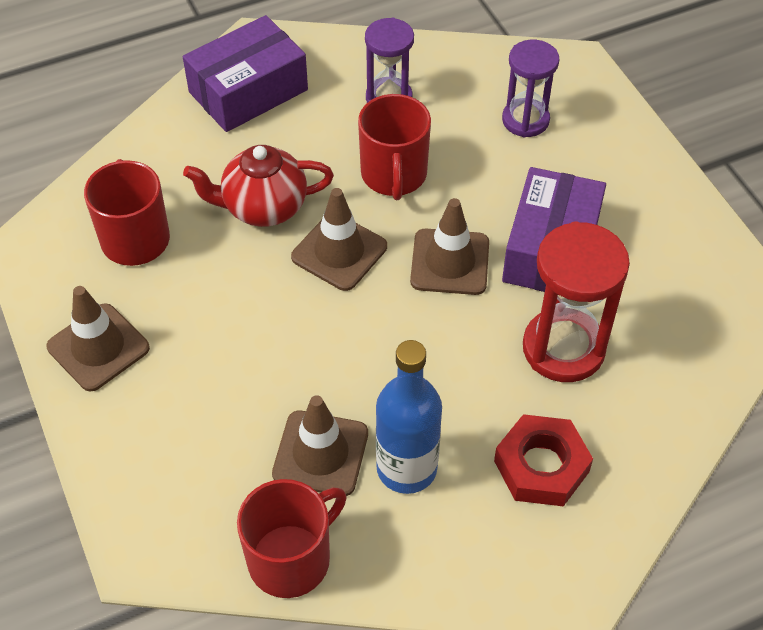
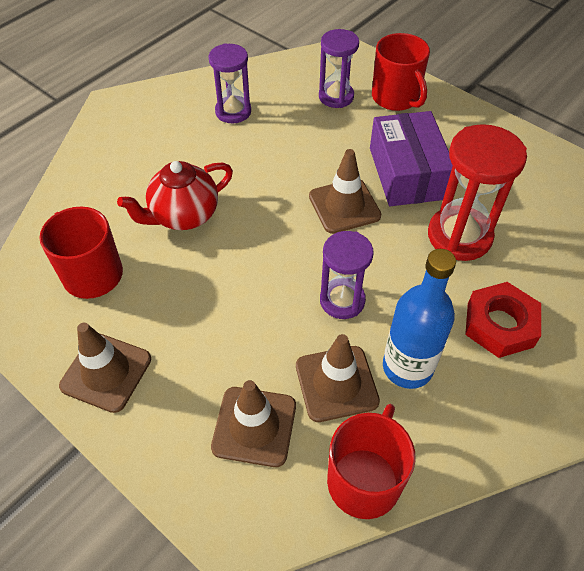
camera: 25 degrees left, 0 degrees up
(248, 91) = (125, 138): purple box -> none
(339, 252) = (260, 227): brown traffic cone -> brown traffic cone (254, 426)
(380, 369) = (342, 300): none -> purple hourglass
(394, 175) = (268, 161): red mug -> red mug (396, 98)

